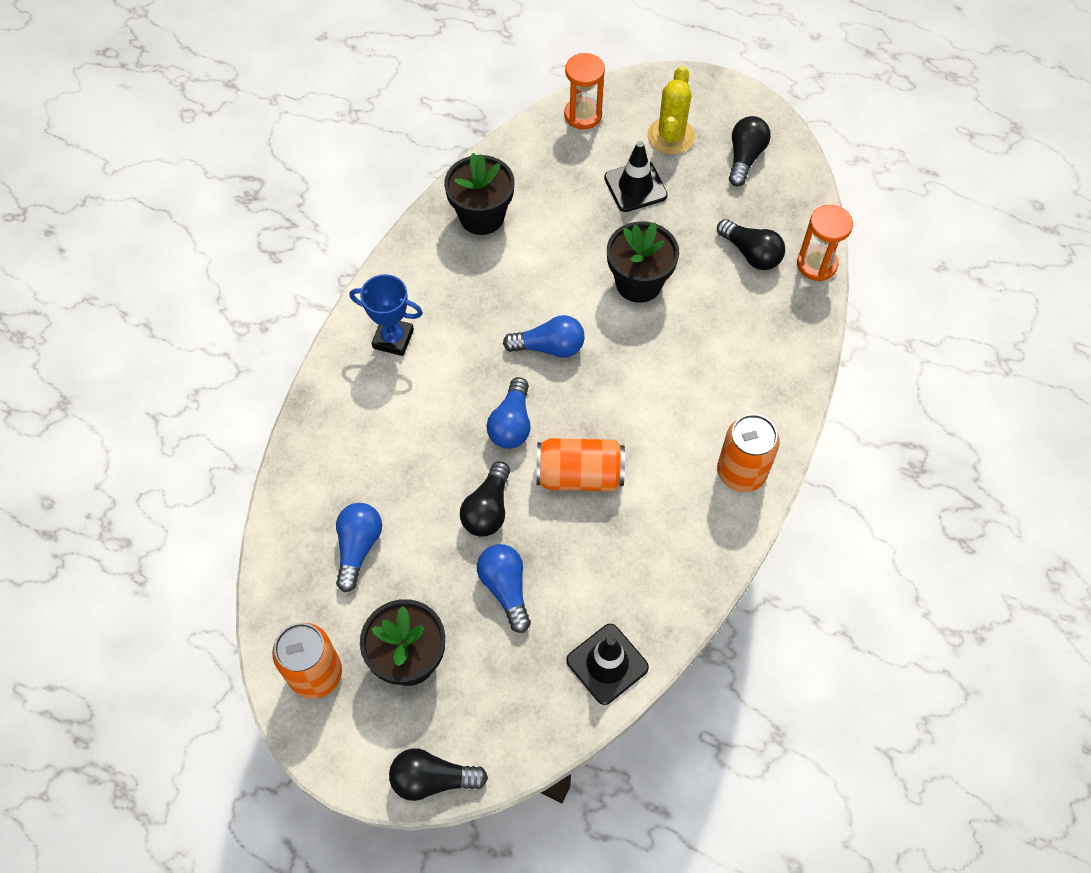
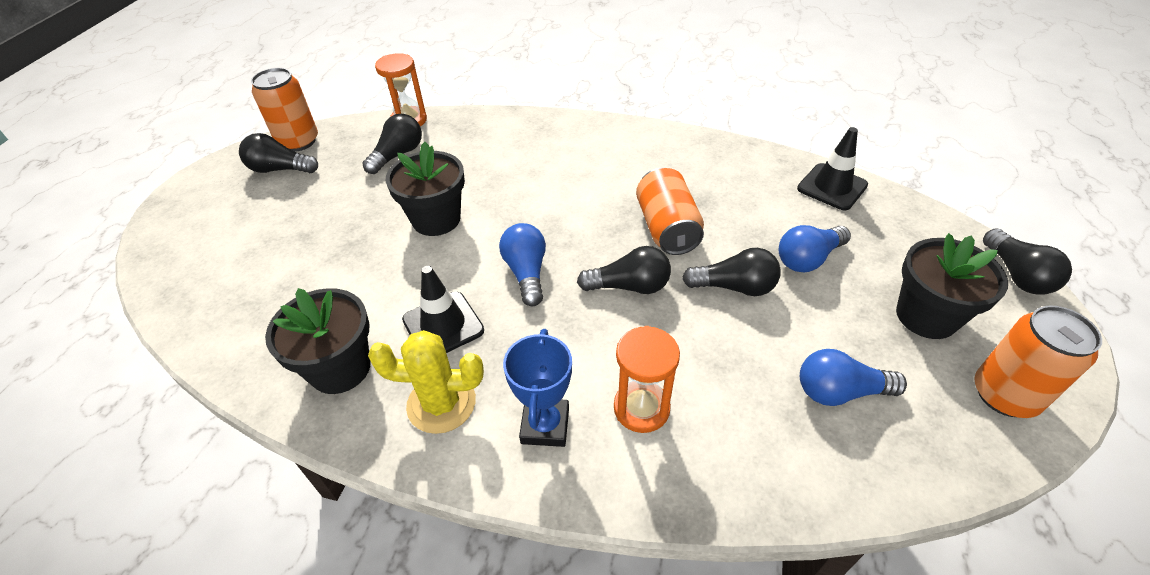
camera: 100 degrees left, 15 degrees down
(511, 424) = (629, 286): blue light bulb -> black light bulb
(583, 115) = (187, 297): orange hourglass -> orange hourglass (641, 408)
(635, 186) = (307, 238): black traffic cone -> black traffic cone (443, 325)
(670, 136) = (239, 221): yellow cactus -> yellow cactus (441, 403)
(741, 472) = (624, 139): orange can -> orange can (298, 141)

